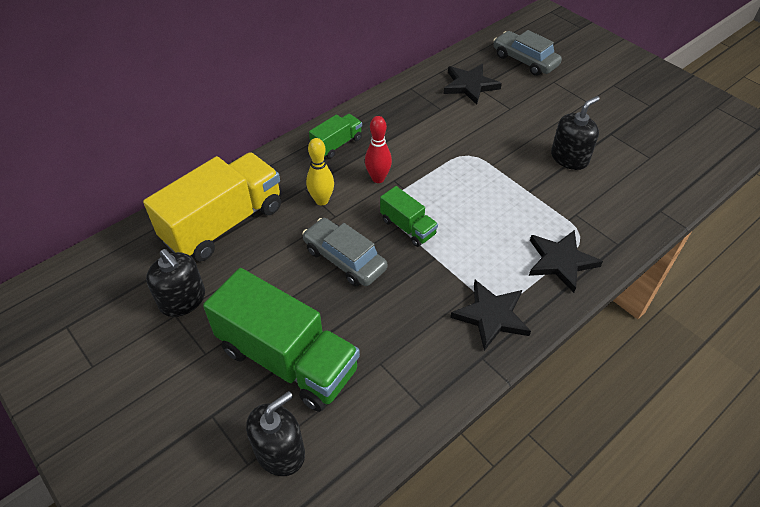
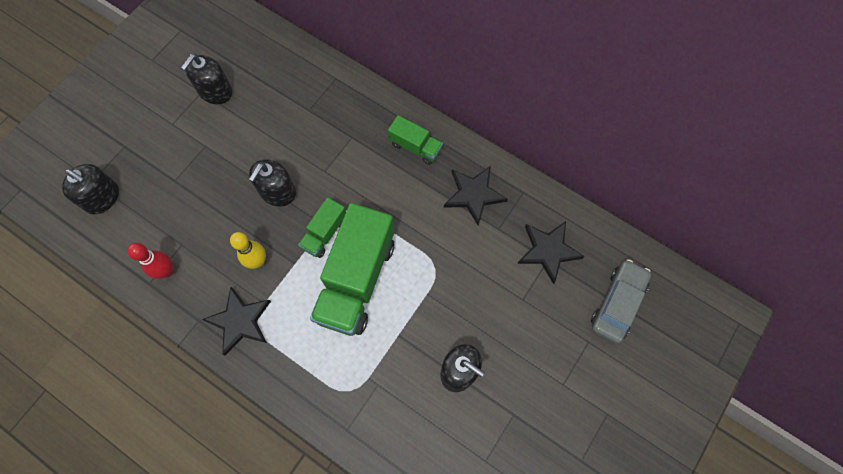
camera: 75 degrees right, 20 degrees up
(224, 224) = (296, 90): yellow truck -> none
(288, 359) = (175, 179): green truck -> green truck (356, 280)
(322, 200) = (340, 155): yellow bowling pin -> yellow bowling pin (258, 261)
(344, 259) = (277, 192): grey car -> black soap dispenser
(378, 178) = (379, 194): red bowling pin -> red bowling pin (167, 271)
(560, 261) = (313, 375): black star -> black star (474, 195)

